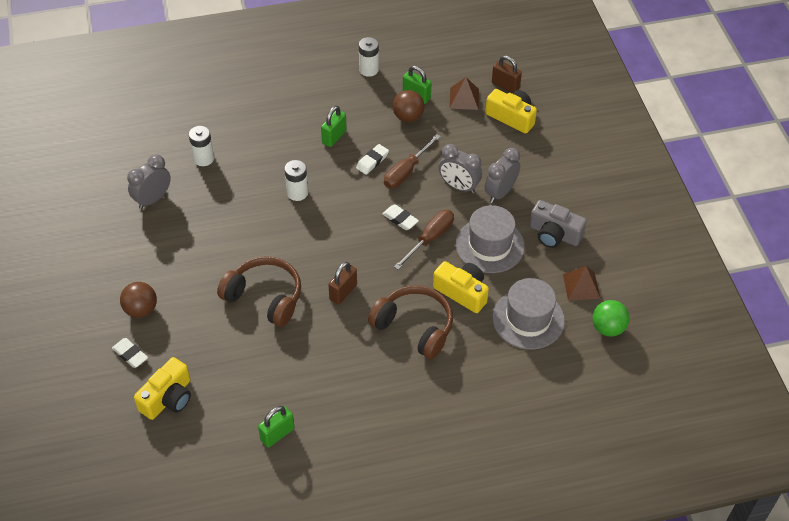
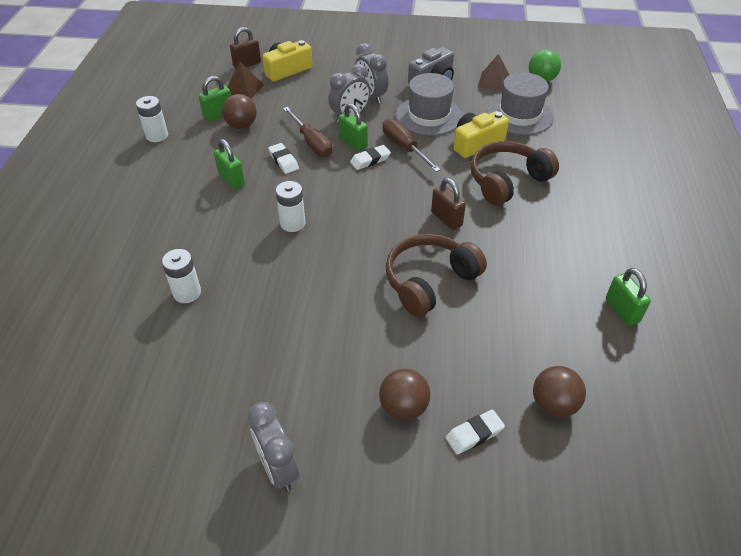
camera: 70 degrees left, 5 degrees down
(153, 199) = (222, 358): grey clock -> grey clock (278, 468)
(168, 398) = (553, 404): yellow camera -> brown ball
(419, 200) = (353, 143): none -> green padlock

